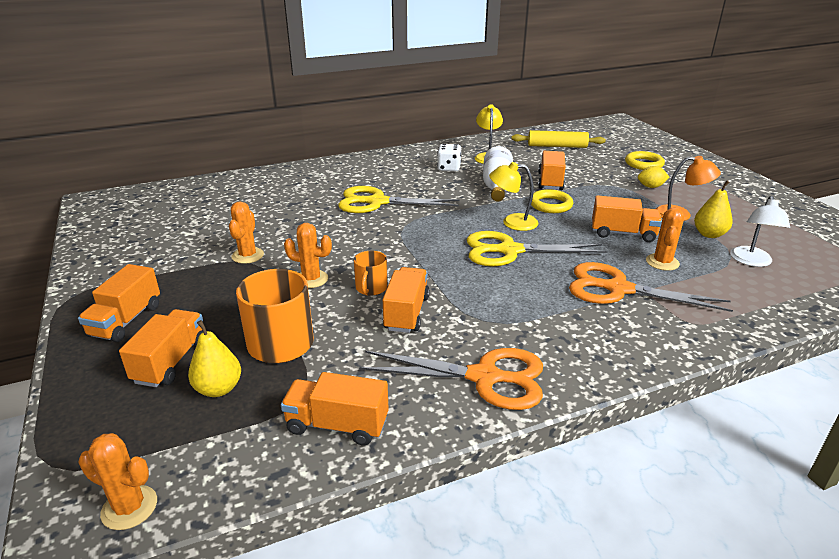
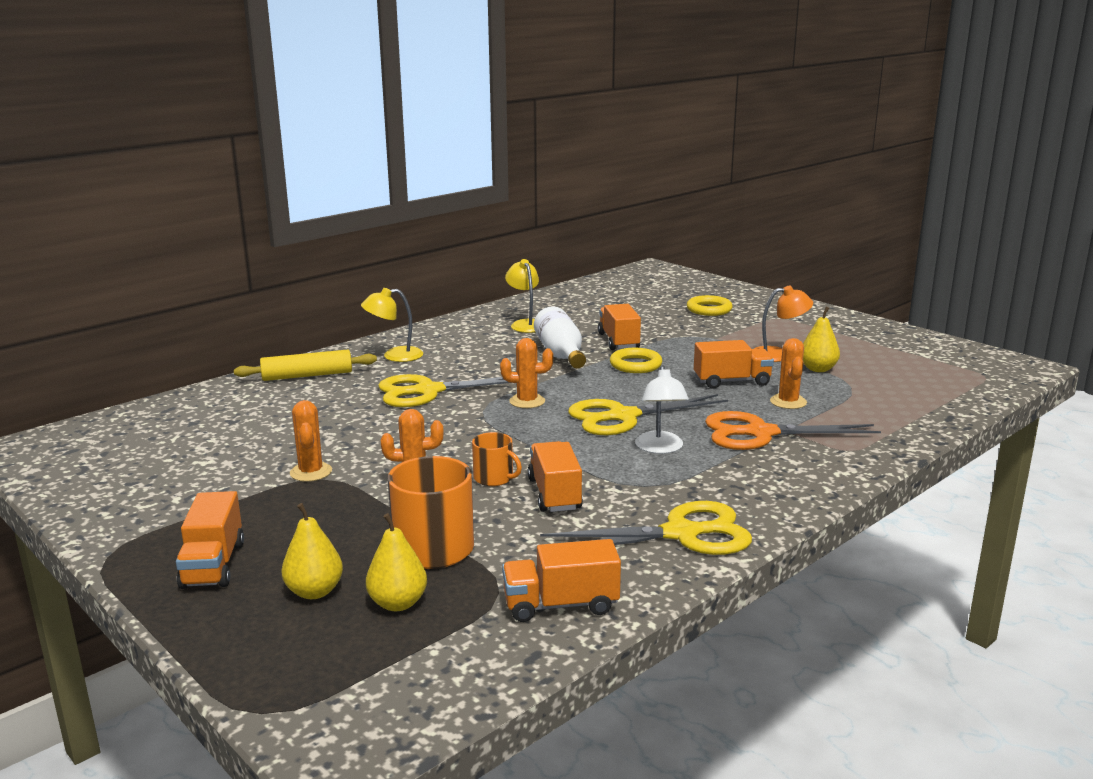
camera: 20 degrees left, 10 degrees down
(129, 507) = (394, 722): orange cactus -> orange cactus (527, 401)
(171, 362) = (314, 591): orange truck -> yellow pear
(371, 288) = (494, 478): orange mug -> orange mug turned 45 degrees counterclockwise
(449, 168) = (488, 343): white dice -> none
(484, 377) = (681, 534): orange scissors -> yellow scissors
(512, 222) = (605, 388): yellow lamp -> yellow lamp (394, 356)
(557, 146) = (600, 303): yellow rolling pin -> yellow rolling pin (307, 375)
(650, 187) = (731, 332): yellow lemon -> none
(751, 261) = (872, 387): white lamp -> white lamp (660, 448)

